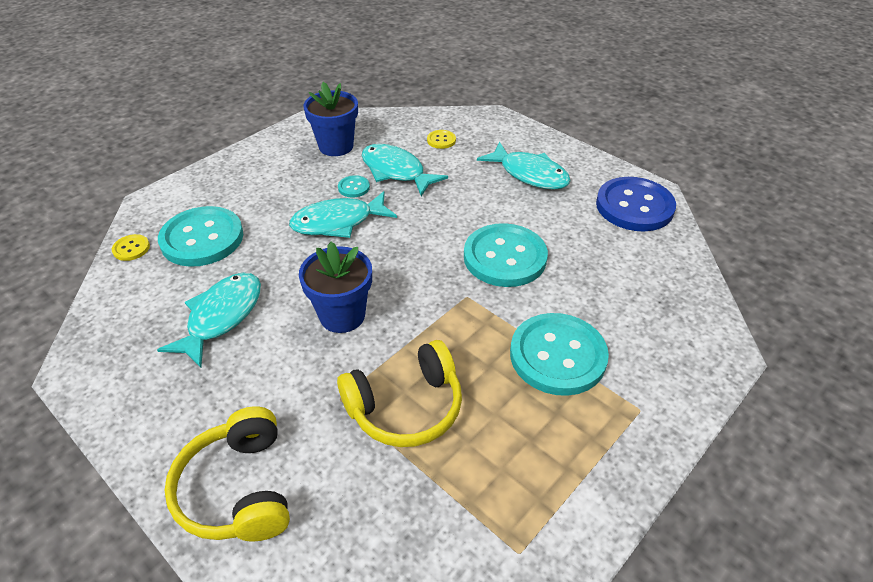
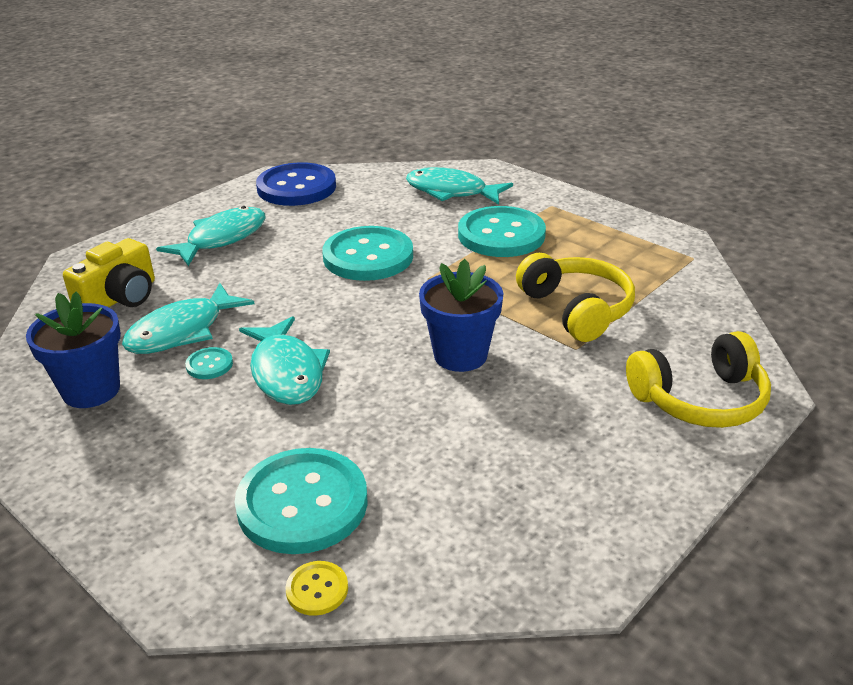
camera: 90 degrees left, 10 degrees down
(221, 317) = (469, 452): turquoise fish -> turquoise fish (451, 191)
(441, 140) = (119, 297): yellow button -> yellow camera

